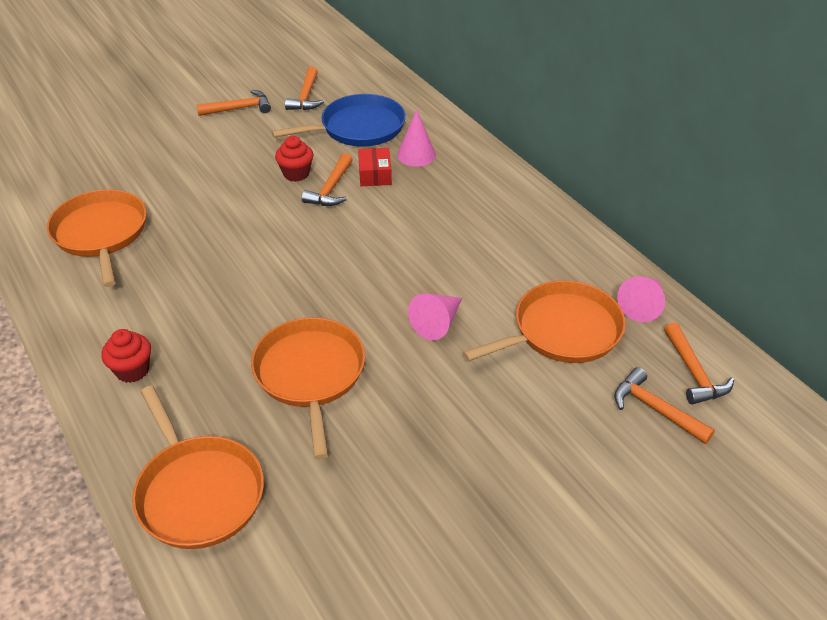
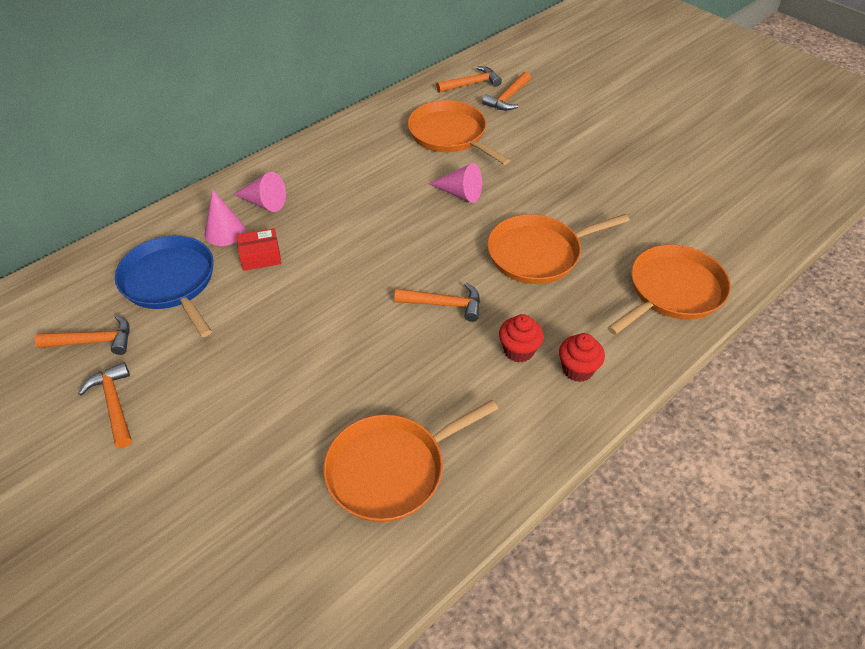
camera: 100 degrees left, 5 degrees up
(296, 174) = (261, 317): red cupcake -> red cupcake (518, 350)
(331, 188) = (286, 285): orange hammer -> orange hammer (444, 304)
(643, 305) = (413, 102): pink cone -> pink cone (264, 203)

